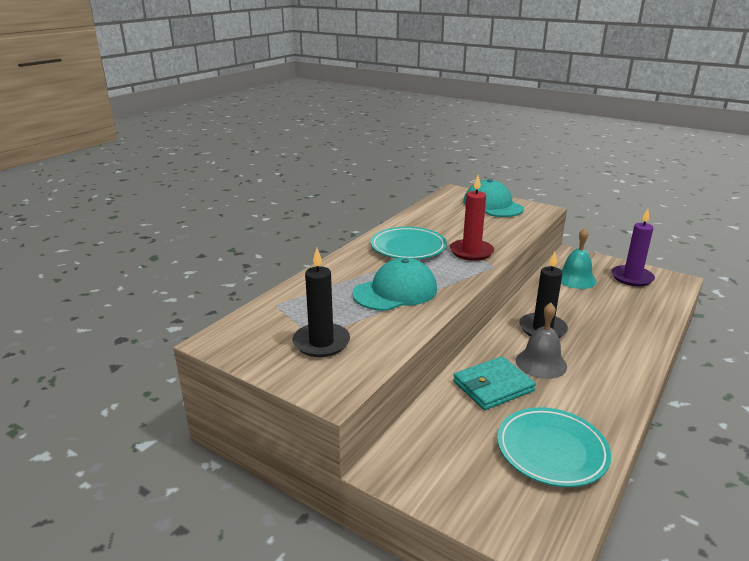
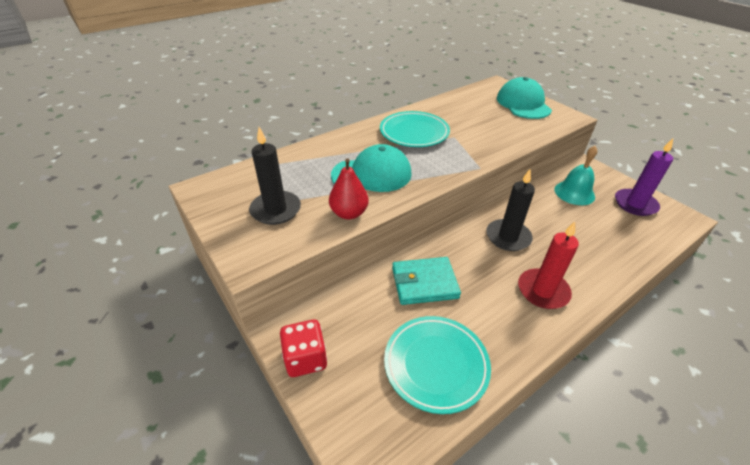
camera: 20 degrees right, 15 degrees up
(400, 329) = (349, 213): none -> red pear
(424, 483) = (305, 358): none -> red dice
(471, 252) = (468, 148): red candle -> red candle (543, 291)
(541, 363) = (484, 272): grey bell -> none

